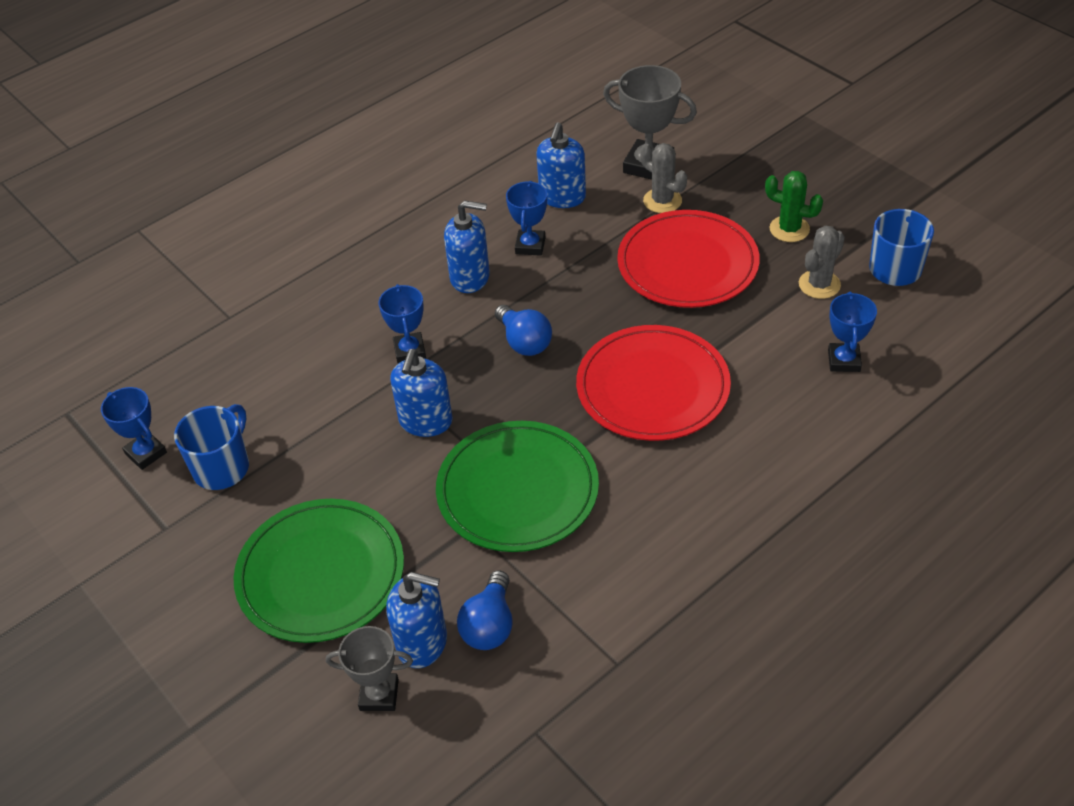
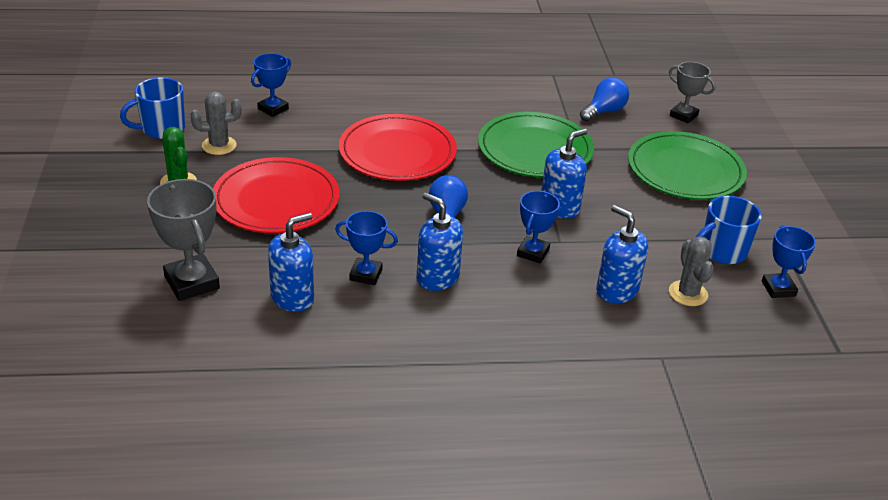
camera: 150 degrees left, 10 degrees down
(422, 643) = (646, 121): blue soap dispenser -> blue soap dispenser (616, 290)
(530, 246) = (366, 274): blue trophy -> blue trophy turned 60 degrees clockwise
(662, 201) = (226, 249): grey cactus -> grey cactus (688, 293)

